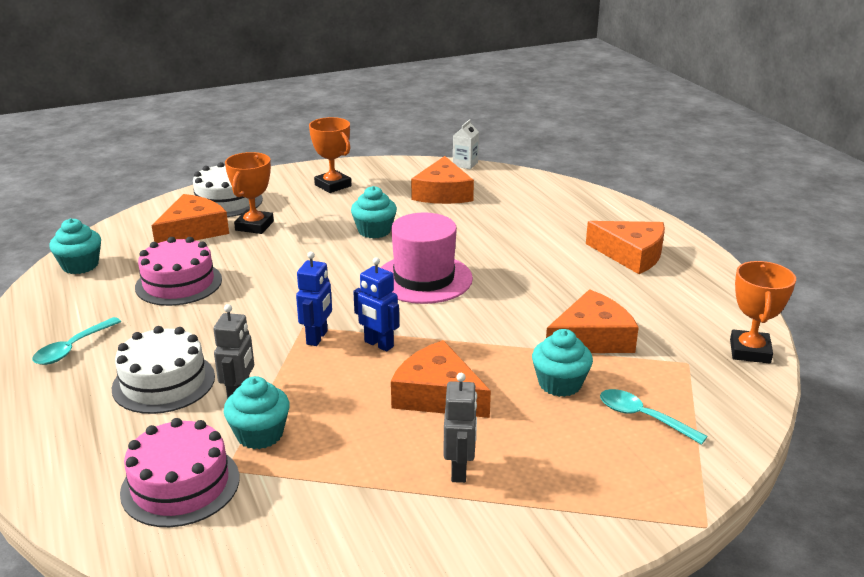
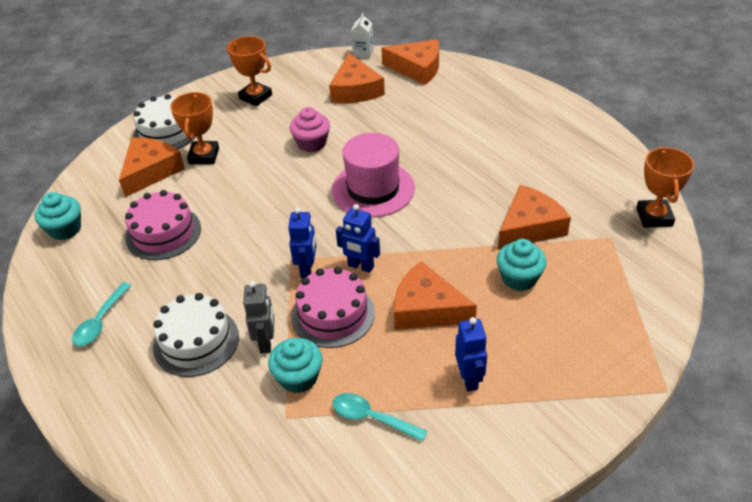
camera: 10 degrees left, 15 degrees up
(180, 485) = (254, 440): pink cake -> pink cake (333, 314)
(374, 231) = (312, 143): turquoise cupcake -> pink cupcake
(459, 470) = (469, 379): grey robot -> blue robot
(631, 254) = (534, 132): orange cheese -> orange cheese (417, 68)
(642, 417) = (592, 298): turquoise spoon -> turquoise spoon (371, 418)

